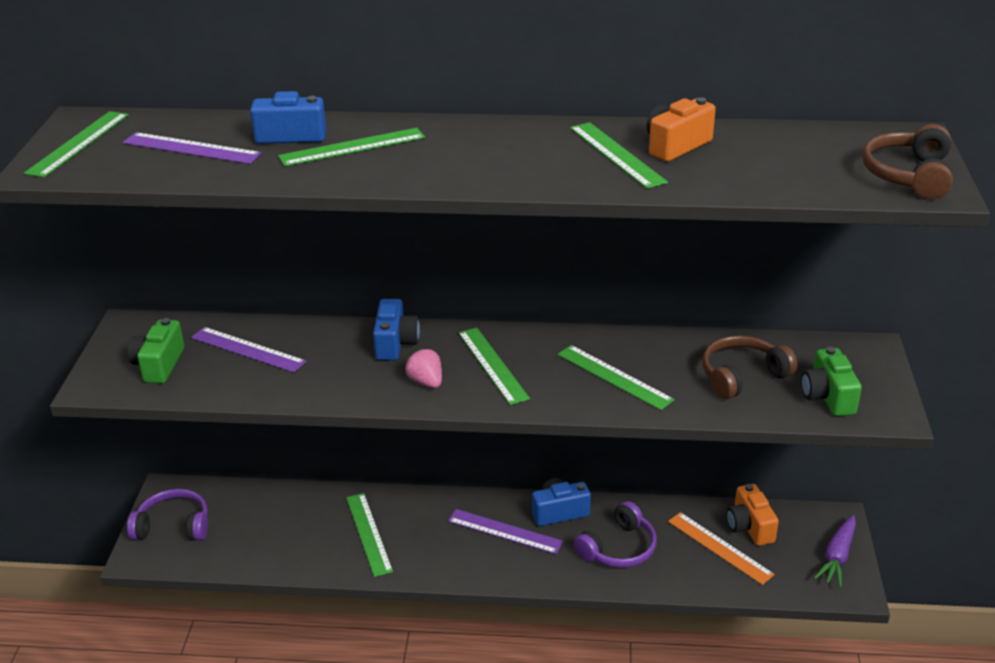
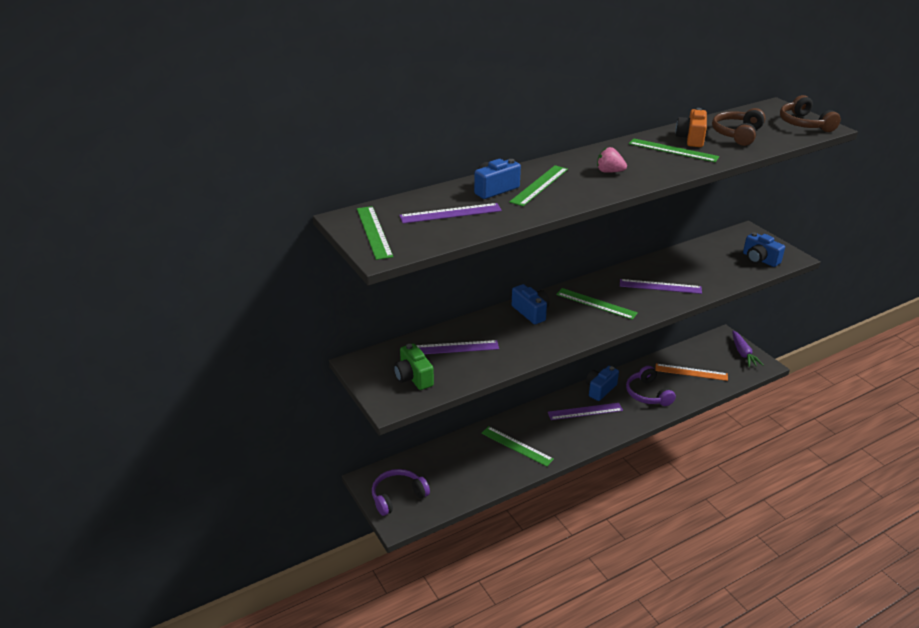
camera: 35 degrees left, 0 degrees up
(426, 382) = (575, 325): pink strawberry -> pink strawberry (609, 172)
(614, 377) = (660, 286): green ruler -> purple ruler
(618, 548) = (647, 394): purple headphones -> purple headphones turned 150 degrees clockwise
(742, 376) = (714, 264): brown headphones -> brown headphones (737, 134)
(749, 527) = (692, 356): orange camera -> none
(827, 397) = (759, 259): green camera -> blue camera

